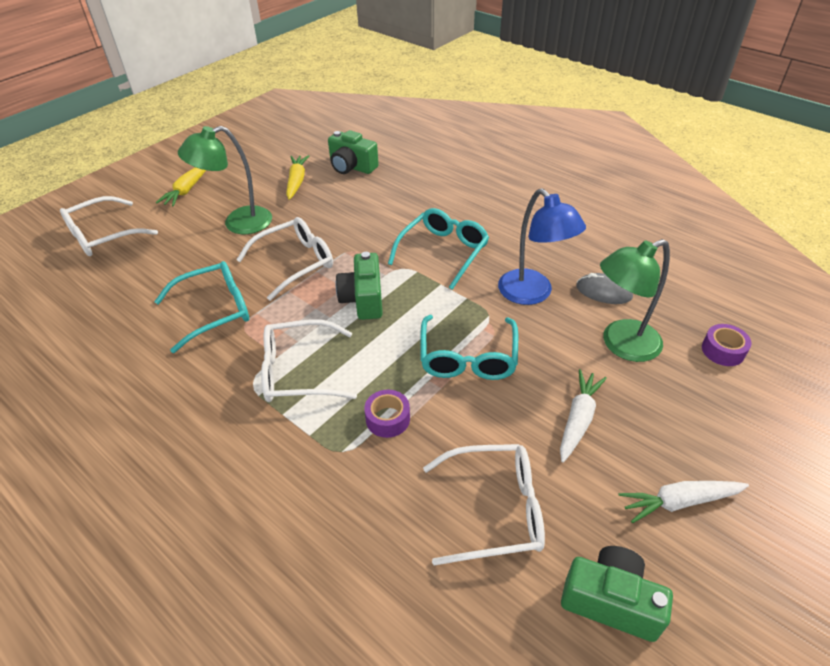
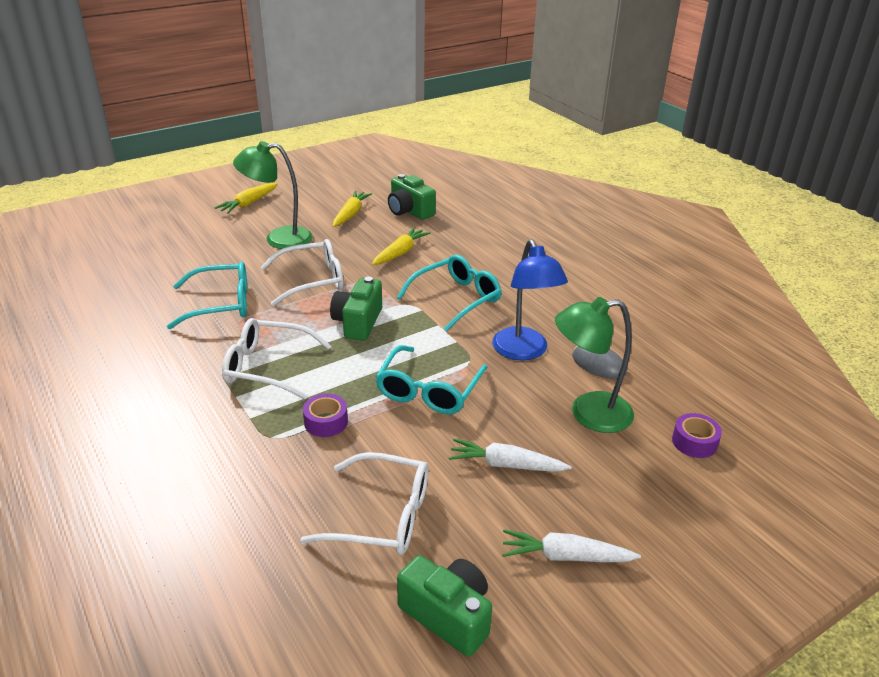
camera: 15 degrees right, 10 degrees down
(103, 235) = (158, 226): white glasses -> none
(365, 213) = (400, 252): none -> yellow carrot
(578, 419) = (506, 465): white carrot -> white carrot turned 120 degrees counterclockwise

